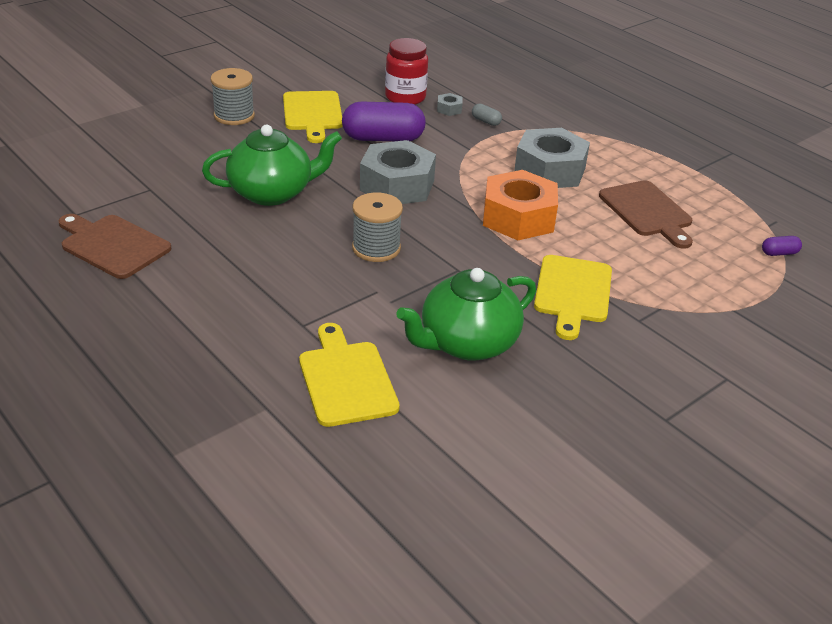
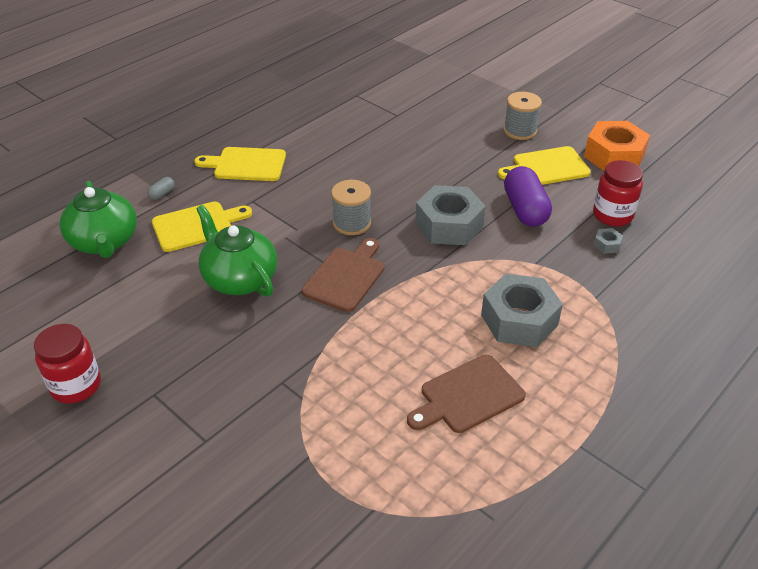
camera: 85 degrees right, 5 degrees up
(112, 245) = (325, 114): brown cutting board -> brown cutting board (346, 277)
(272, 192) = (412, 165): green teapot -> green teapot (104, 242)
(486, 121) = (596, 271): grey capsule -> grey capsule (162, 194)
(518, 217) = (423, 300): orange nut -> orange nut (614, 156)
(572, 293) = (314, 338): yellow cutting board -> yellow cutting board (246, 164)
(659, 492) = (76, 386): none -> red jar
(779, 253) = (421, 511): purple capsule -> none

